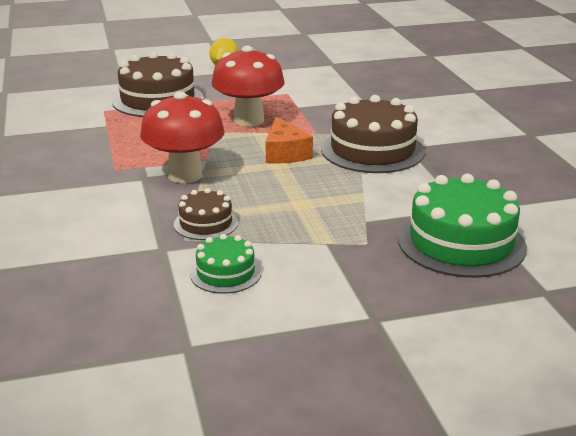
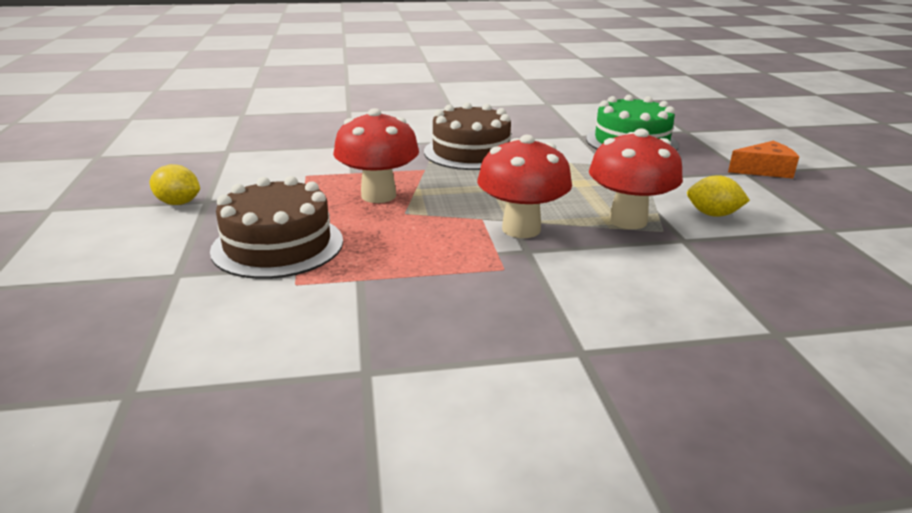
camera: 85 degrees left, 0 degrees up
(206, 223) = (628, 221): brown cake -> red mushroom
(225, 273) = (713, 214): green cake -> yellow lemon
(285, 153) = (471, 183): orange cheese -> orange cheese (764, 170)

